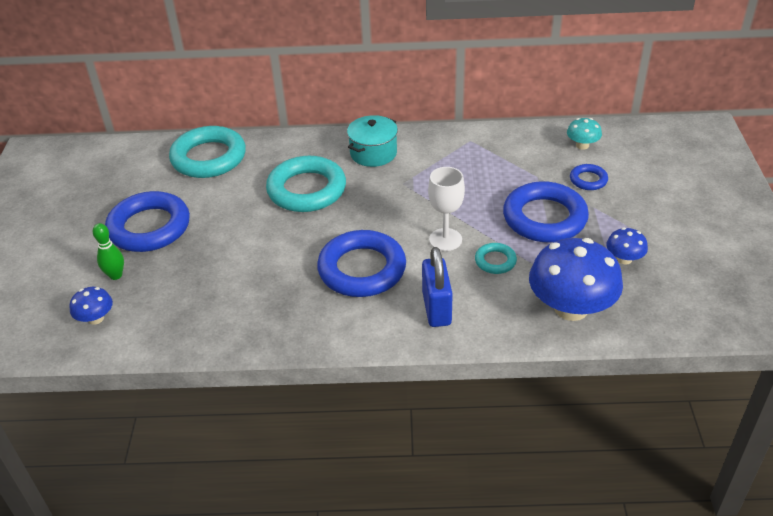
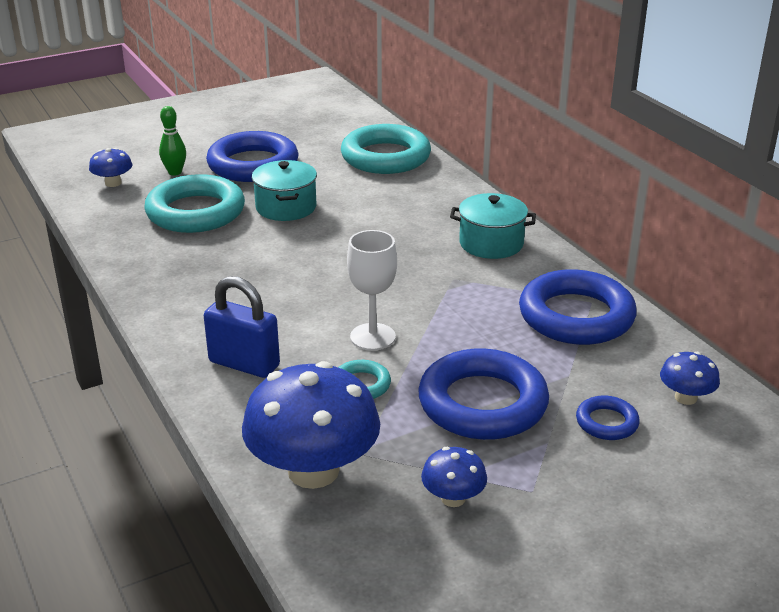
camera: 60 degrees right, 10 degrees down
(238, 229) = (286, 207): none -> turquoise pot
(307, 190) = (384, 224): turquoise ring -> turquoise ring (195, 212)
(362, 269) = (277, 296): blue ring -> blue ring (576, 316)
(436, 308) = (244, 364): blue padlock -> blue padlock turned 60 degrees clockwise
(582, 145) = (685, 397): turquoise mushroom -> blue mushroom

